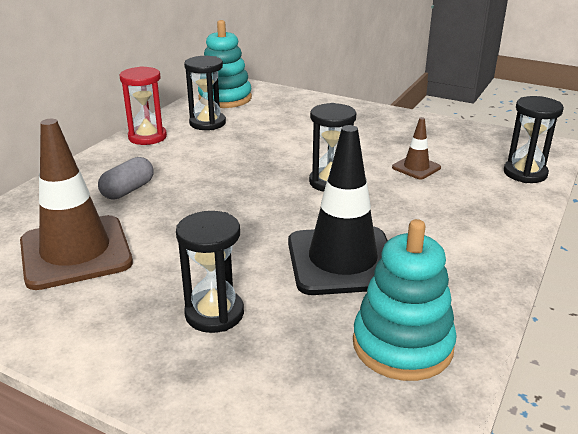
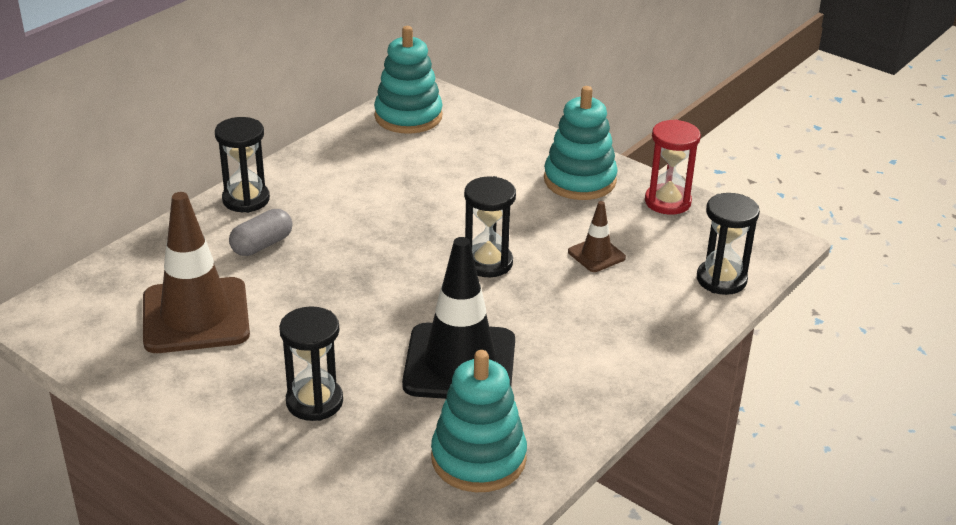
camera: 10 degrees right, 5 degrees up
(147, 137) = (299, 170): red hourglass -> red hourglass (667, 202)
(207, 123) = (375, 156): black hourglass -> black hourglass (246, 199)
(375, 123) = (579, 180): none -> turquoise stacking toy

